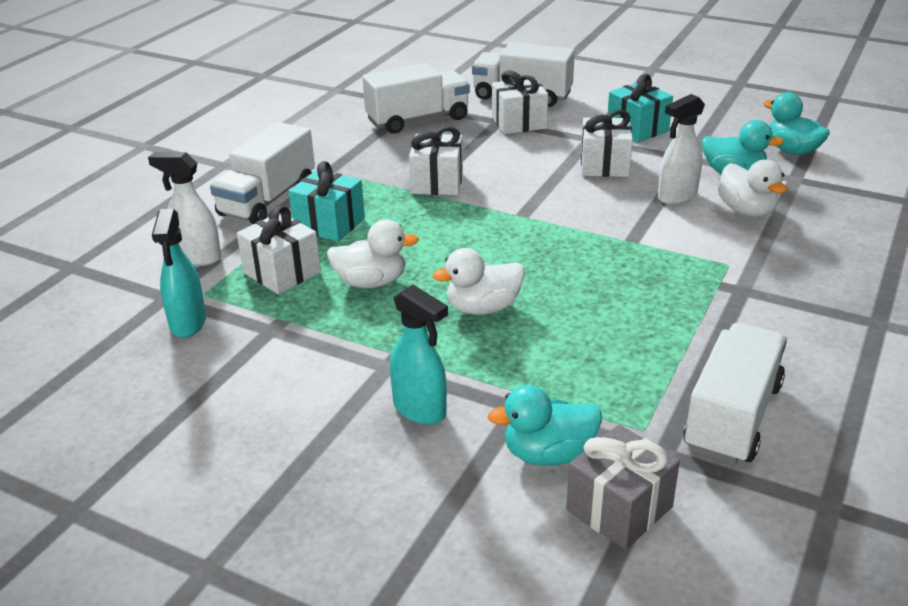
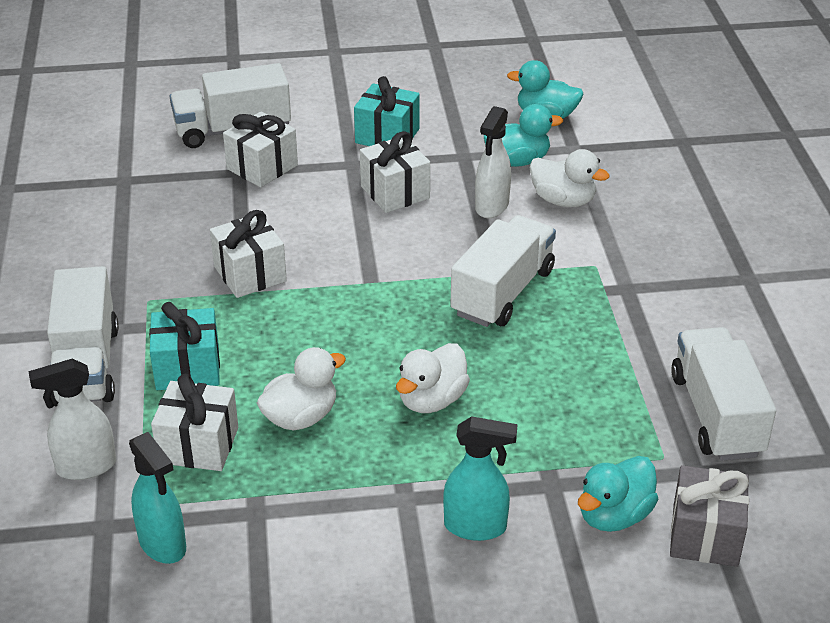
camera: 35 degrees left, 5 degrees up
(418, 120) = (148, 199): white truck -> white truck (502, 292)

